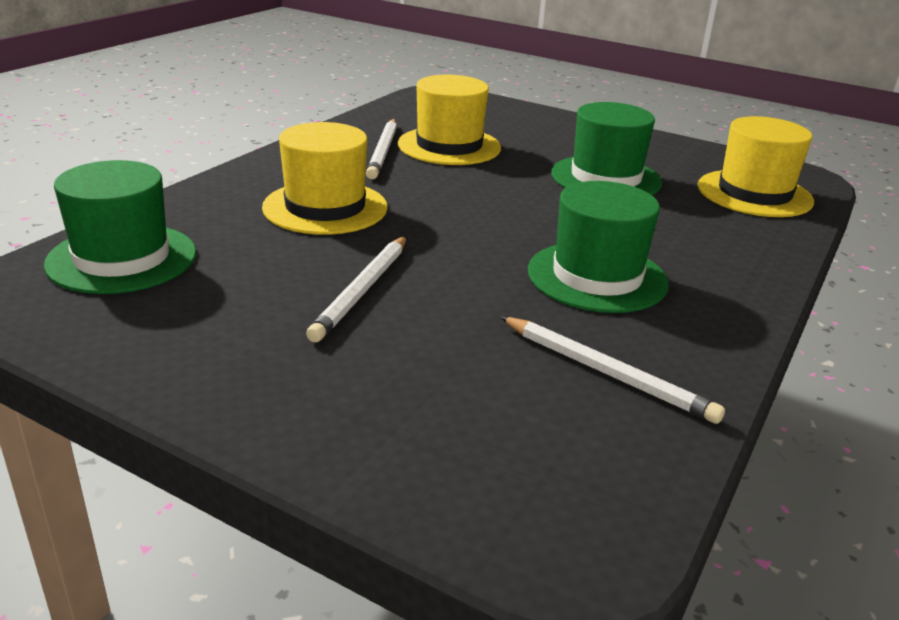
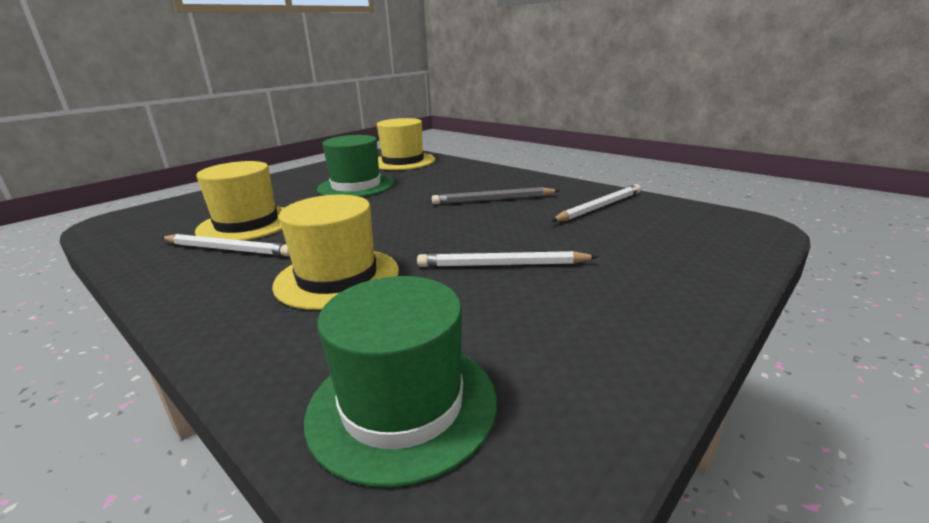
camera: 75 degrees left, 5 degrees down
(362, 290) = (502, 265): white pencil -> white pencil turned 150 degrees clockwise
(597, 277) = (493, 200): green hat -> grey pencil

